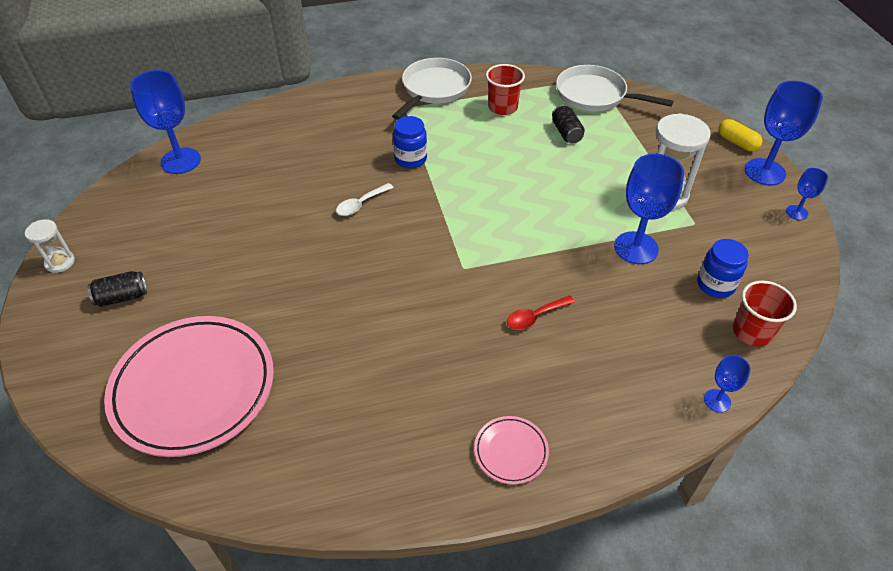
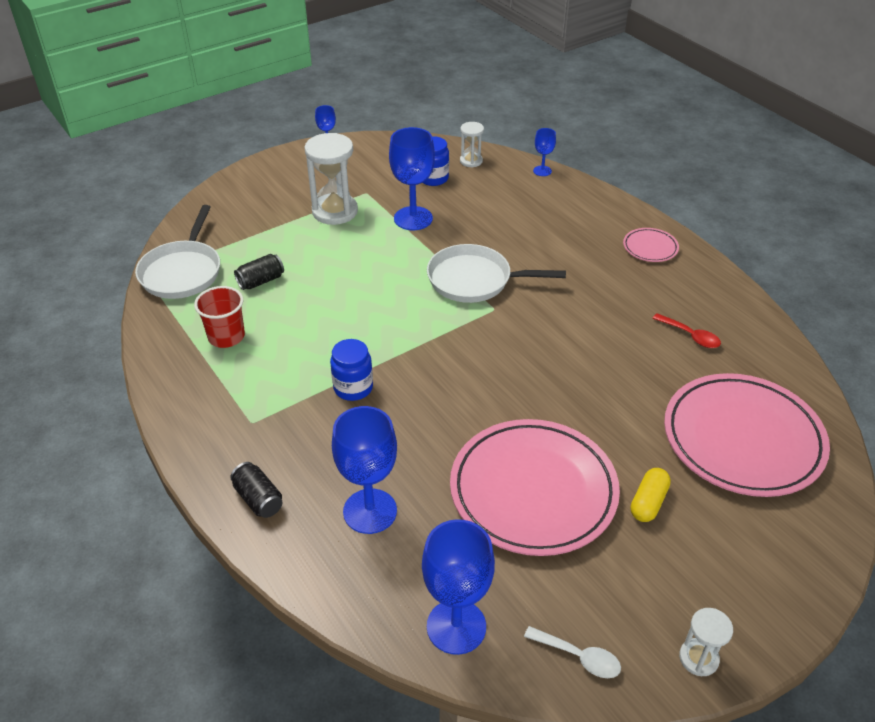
camera: 110 degrees left, 5 degrees down
(122, 297) = (697, 556): black can -> black can (258, 499)
(247, 226) = (533, 491): none -> pink plate
(361, 204) = (447, 405): white spoon -> white spoon (579, 657)
(434, 89) = (202, 406): white pan -> white pan (474, 280)
(535, 317) = (523, 258): red spoon -> red spoon (690, 336)
(737, 142) = (240, 179): yellow capsule -> yellow capsule (648, 502)
(752, 332) = (471, 161): red cup -> white hourglass
(764, 172) = (280, 163): blue goblet -> blue goblet (370, 511)

